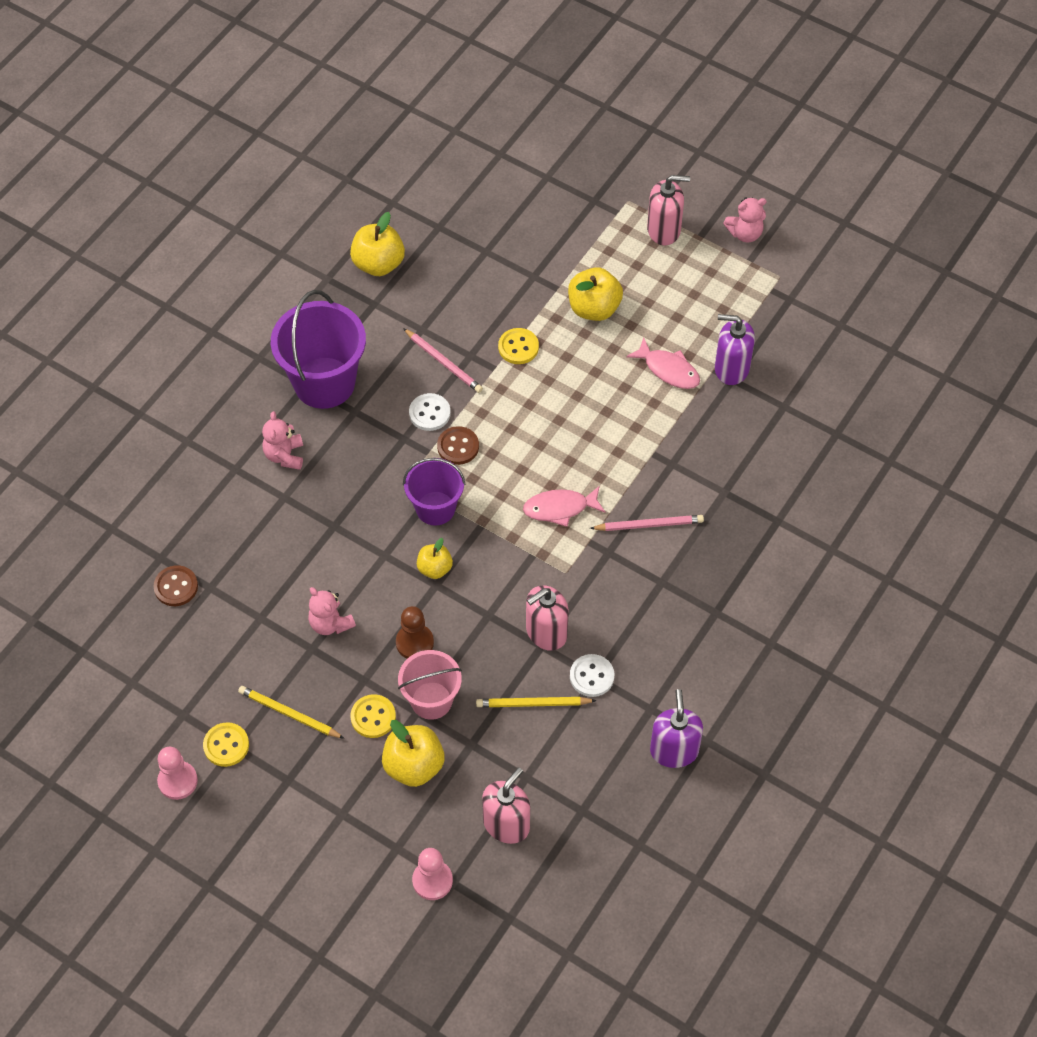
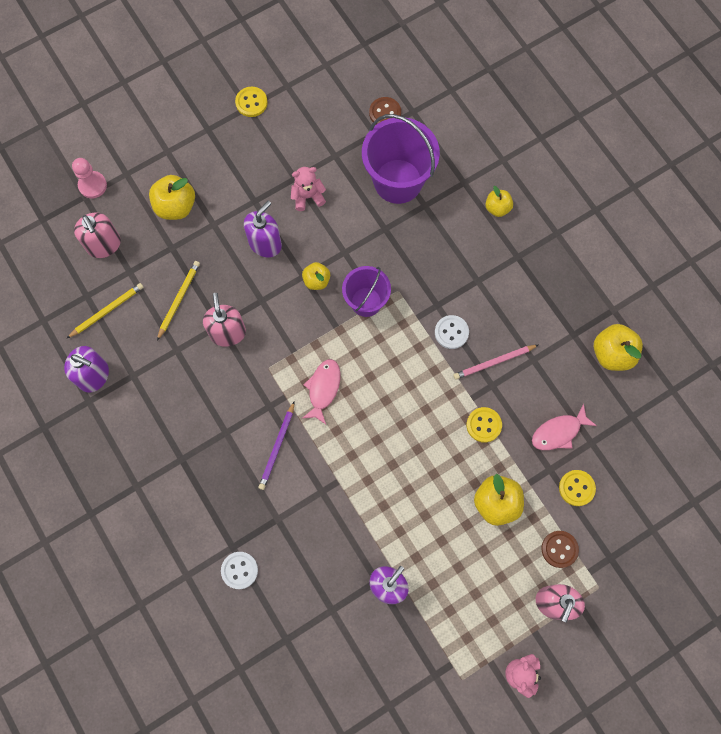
camera: 115 degrees right, 15 degrees up
(177, 781) = (242, 67): pink pawn -> none
(253, 424) = (497, 208): none -> yellow apple
(284, 455) = (460, 218): pink teddy bear -> none
(289, 714) = (253, 146): yellow pencil -> yellow pencil (107, 310)
(324, 383) = (513, 269): purple bucket -> purple bucket (398, 181)
(373, 717) = (224, 196): yellow button -> yellow button (576, 488)
(414, 643) = (265, 243): brown pawn -> purple soap dispenser
(431, 700) = (216, 236): pink bucket -> none
(458, 446) = (412, 340): brown button -> brown button (559, 549)
(592, 676) = (178, 347): white button -> white button (239, 570)
(649, 524) = (277, 447): pink pencil -> purple pencil
(668, 370) = (409, 533): pink fish -> pink fish (558, 432)

